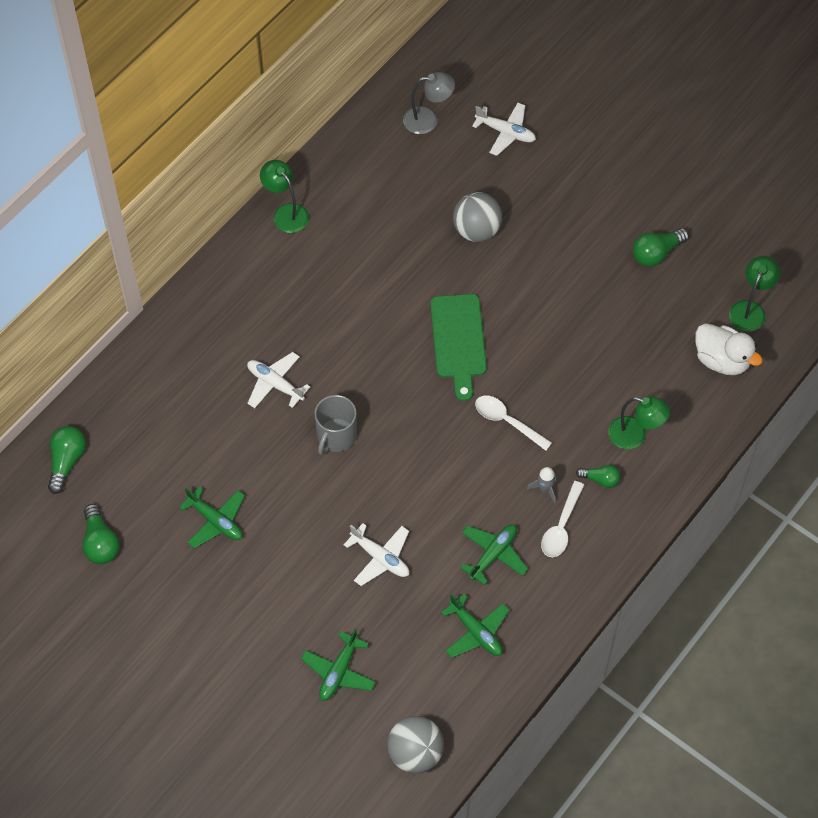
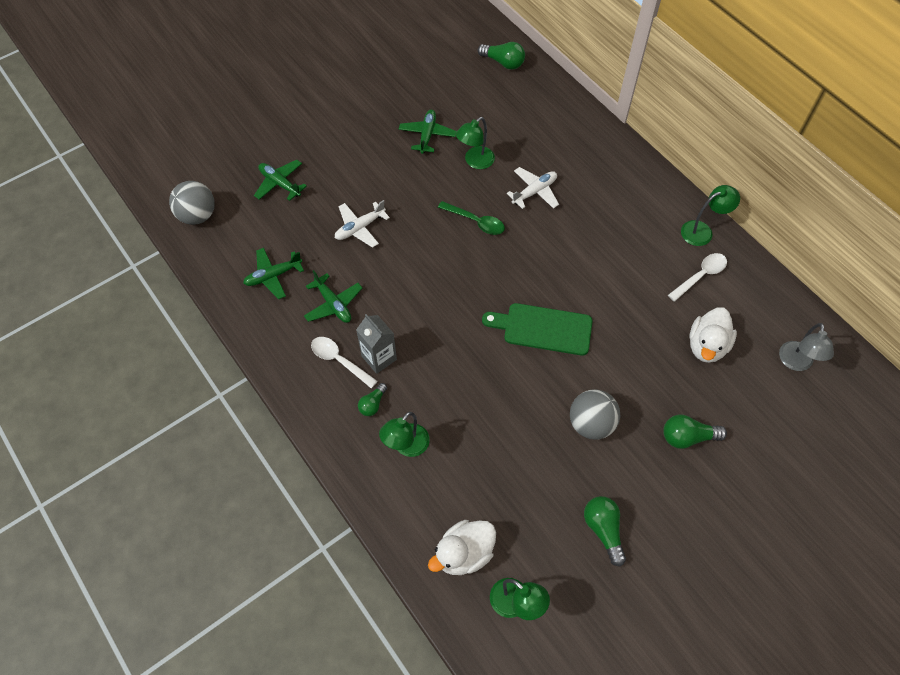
camera: 105 degrees right, 0 degrees up
(100, 543) = (433, 71): green light bulb -> green light bulb (687, 437)
(215, 521) = (427, 135): green plane -> green plane turned 135 degrees clockwise
(245, 457) = (475, 162): none -> green lamp
(336, 436) = (475, 221): grey mug -> green spoon
(432, 194) = (707, 346): none -> white duck
(476, 230) = (659, 372): grey ball -> grey ball (591, 423)
(505, 132) = (774, 428): white plane -> none
(507, 421) = (452, 346): white spoon -> white spoon (700, 276)
(545, 488) = (379, 358): grey rocket -> grey carton

